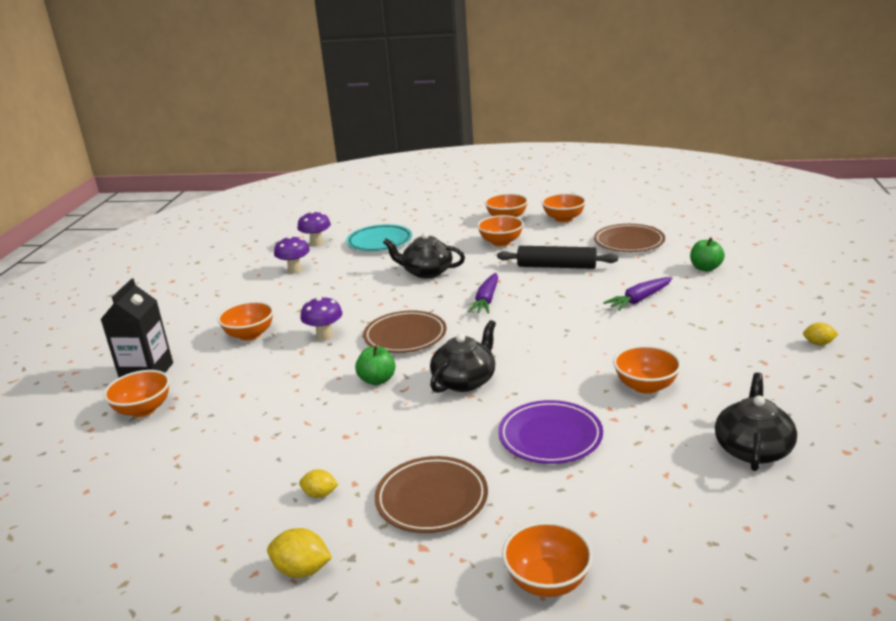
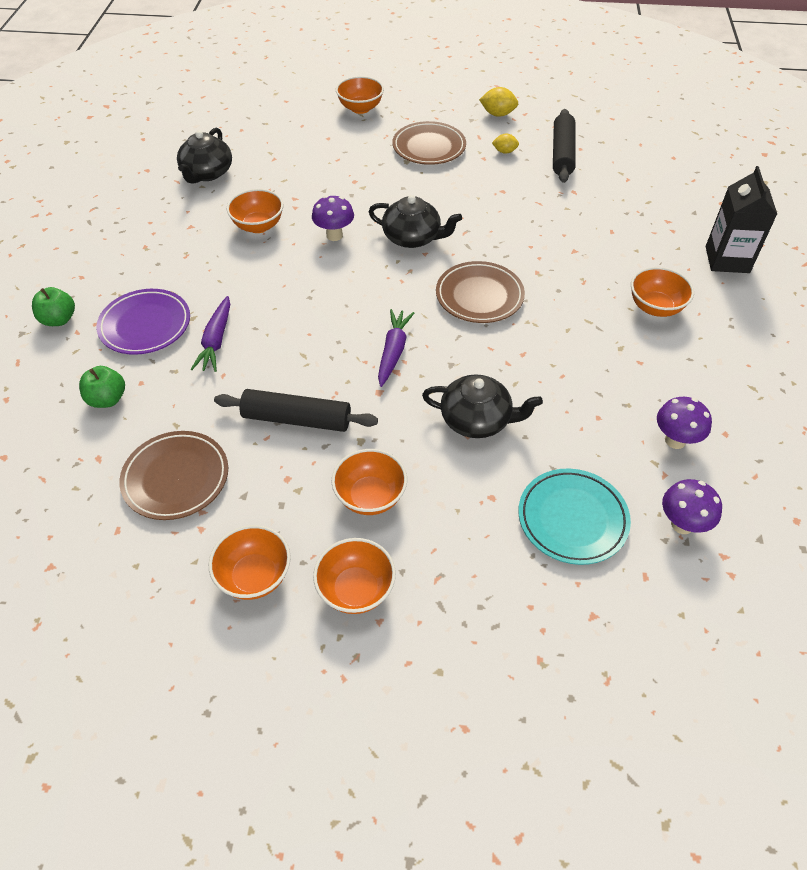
camera: 175 degrees right, 25 degrees up
(143, 409) = (692, 219): orange bowl -> none
(238, 493) = (562, 153): none -> black rolling pin
(324, 336) = (568, 301): purple mushroom -> purple mushroom (334, 235)
(377, 380) = (493, 242): green apple -> green apple (59, 319)
(465, 381) = (412, 238): black teapot -> black teapot turned 105 degrees counterclockwise
(550, 437) = (345, 185): purple plate -> purple plate (145, 325)
(639, 299) = (216, 341): purple carrot -> purple carrot turned 135 degrees clockwise
(818, 343) = (81, 266): yellow lemon -> none

